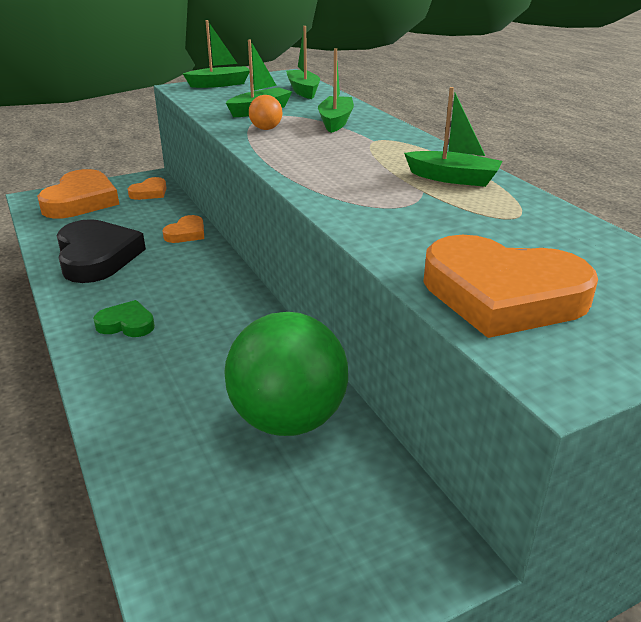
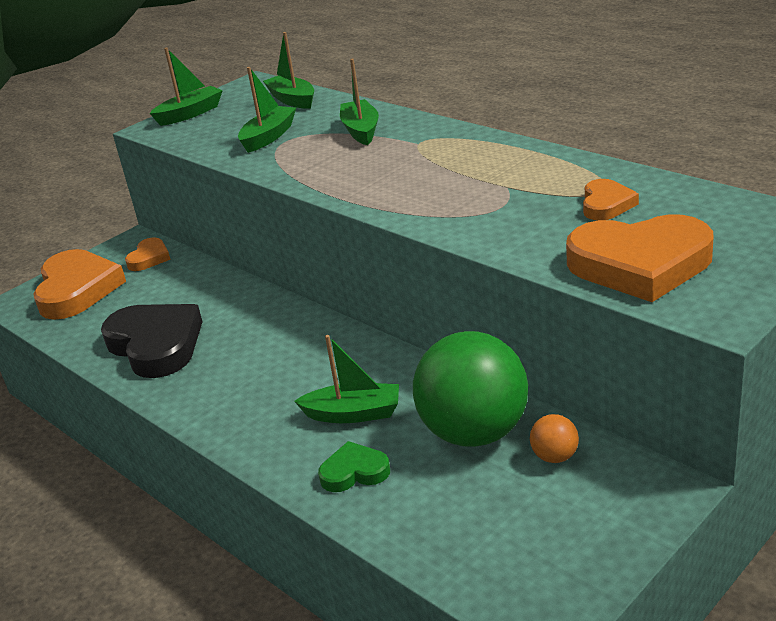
camera: 15 degrees left, 0 degrees up
(126, 324) = (251, 400): green heart -> green heart (354, 472)
(186, 233) = (232, 292): orange heart -> orange heart (606, 204)
(266, 129) = (297, 158): orange ball -> orange ball (554, 456)
(453, 178) = (524, 166): green boat -> green boat (353, 414)

